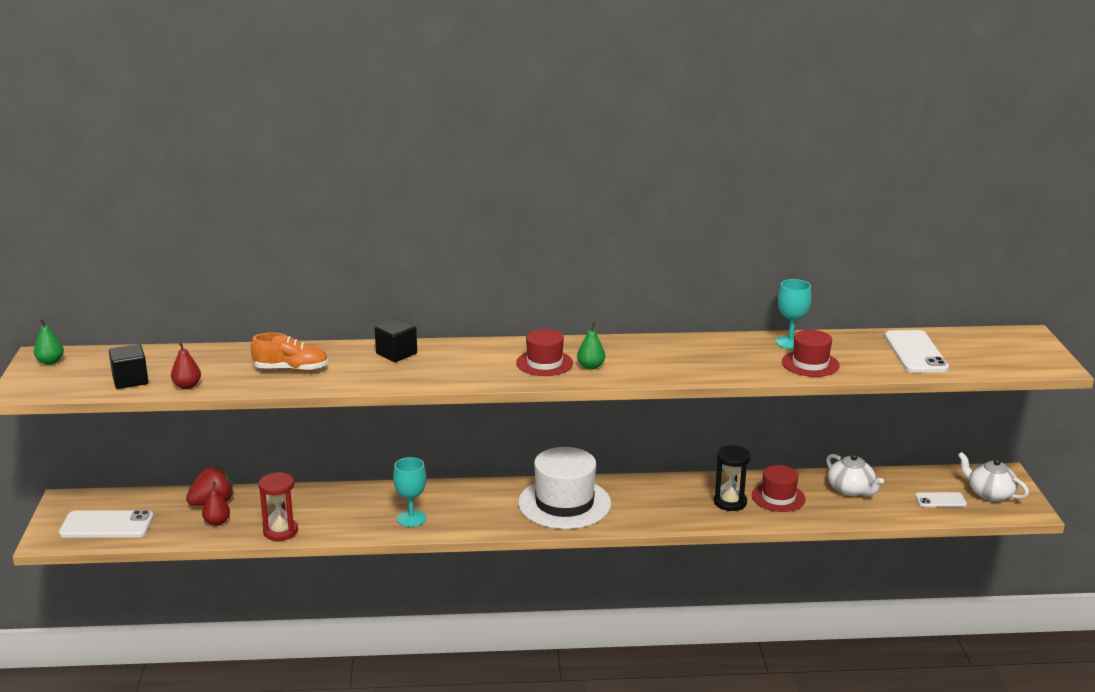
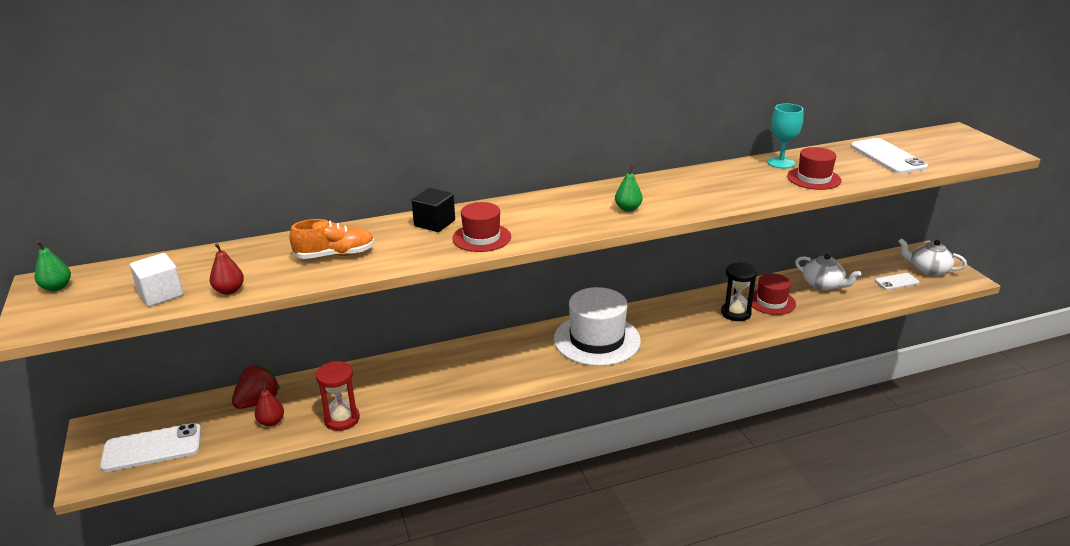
camera: 15 degrees left, 5 degrees up
(130, 380) = (160, 294): black cube -> white cube
(411, 518) = (465, 381): turquoise goblet -> none
(544, 363) = (583, 212): red hat -> red hat (481, 237)

